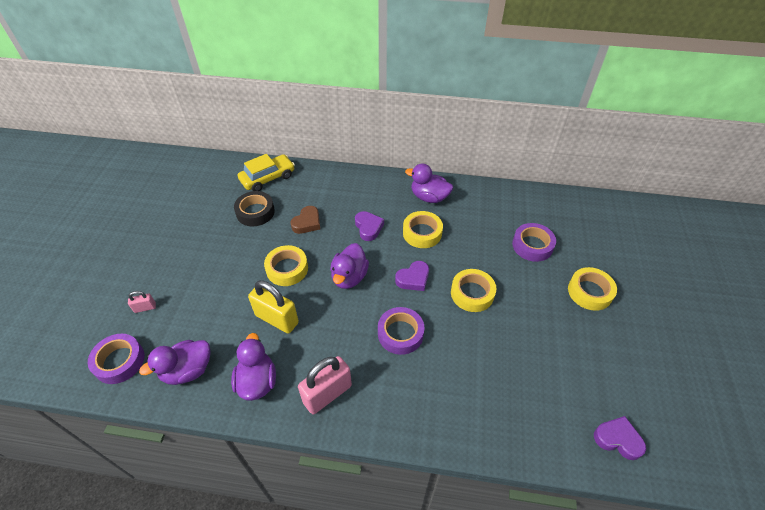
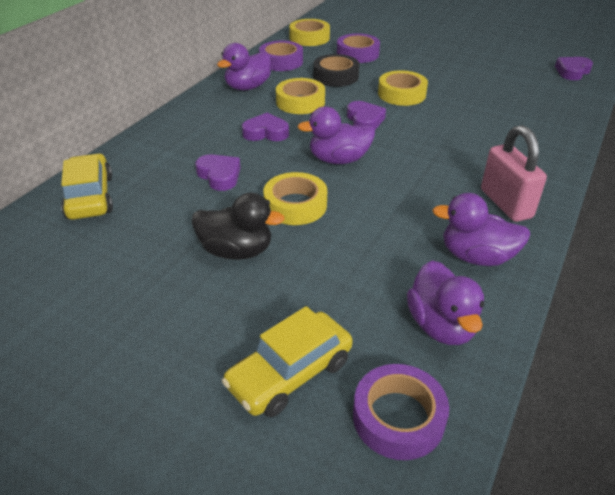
camera: 70 degrees left, 10 degrees down
(145, 308) = (290, 374): pink padlock -> yellow car
(235, 256) = (237, 251): none -> black duck
(255, 212) = (157, 219): black tape -> black tape (335, 76)
(277, 319) = (380, 226): yellow padlock -> none
(307, 223) = (219, 176): brown heart -> purple heart
(349, 277) = (338, 160): purple duck -> purple duck turned 135 degrees clockwise
(400, 333) = (437, 142): purple tape -> purple tape (281, 61)
(589, 292) = (425, 45): yellow tape -> yellow tape (309, 38)

